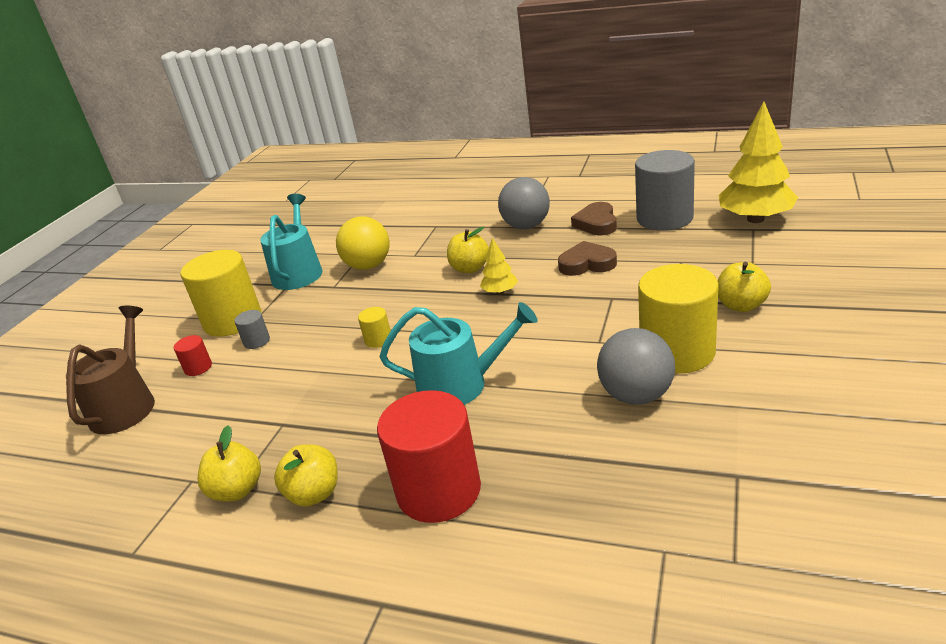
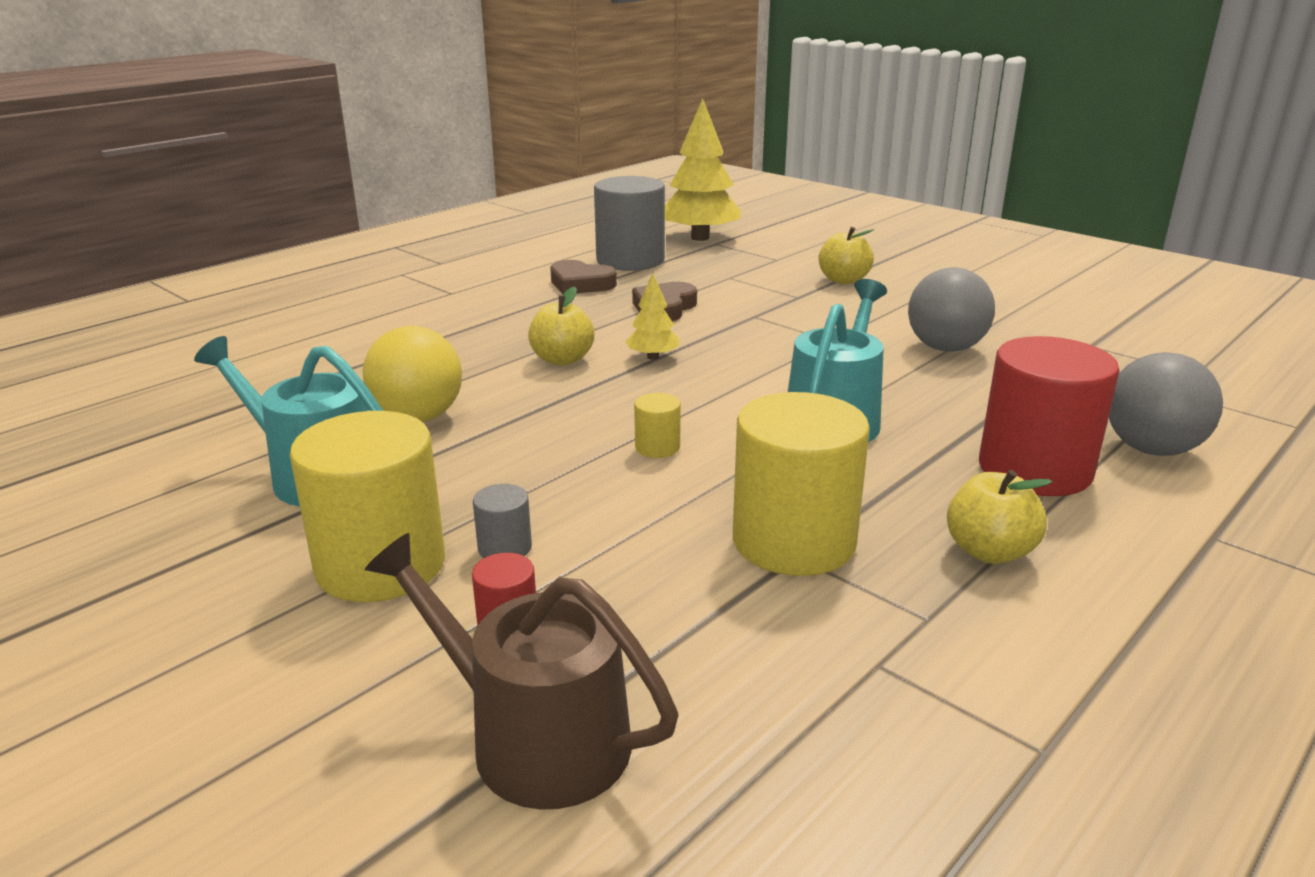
camera: 70 degrees left, 5 degrees down
(237, 490) = (938, 617): yellow apple -> none
(526, 226) = (512, 311): grey ball -> grey ball (1151, 449)
(677, 352) = (890, 318): yellow cylinder -> yellow cylinder (794, 541)

